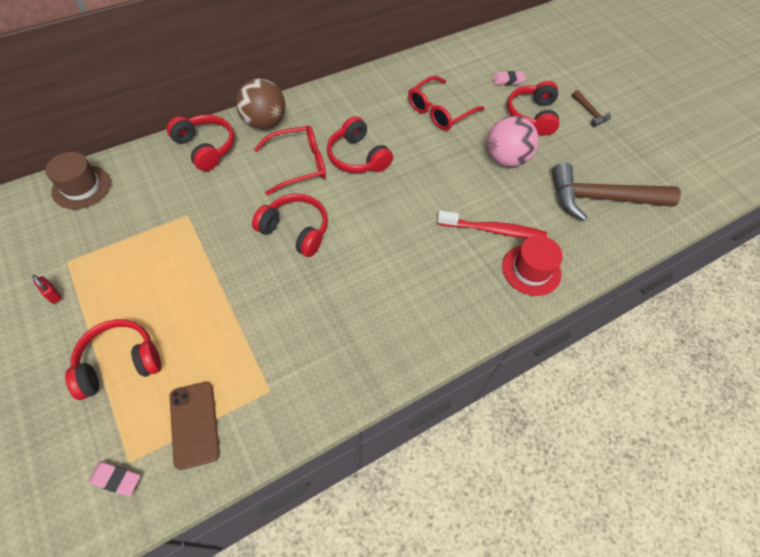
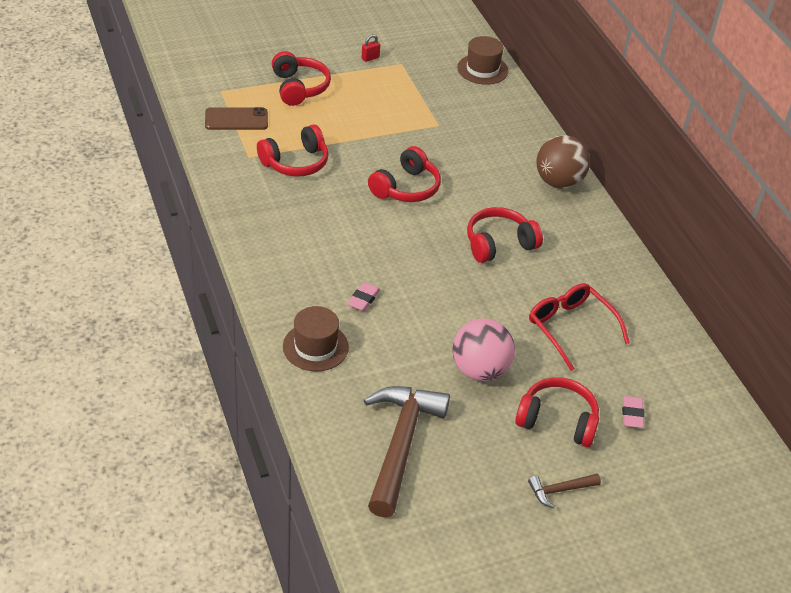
camera: 100 degrees right, 15 degrees down
(116, 479) = (211, 85): pink eraser -> pink eraser (363, 299)
(205, 148) = (524, 140): red headphones -> red headphones (295, 162)
(298, 164) = (493, 199): red glasses -> none
(493, 230) = (374, 330): red toothbrush -> none
(531, 270) = (315, 347): red hat -> brown hat

